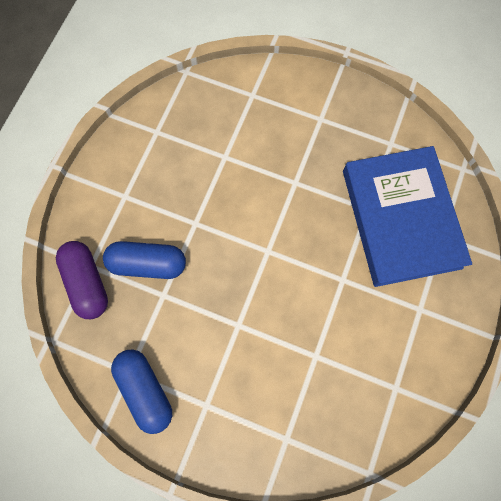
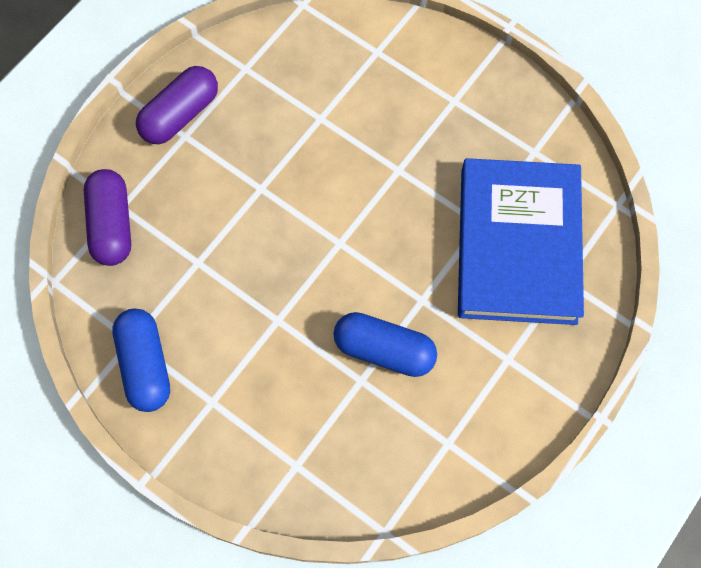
camera: 15 degrees right, 5 degrees down
(116, 180) = (180, 114): none -> purple capsule
(148, 264) = (190, 221): blue capsule -> blue capsule (384, 350)

